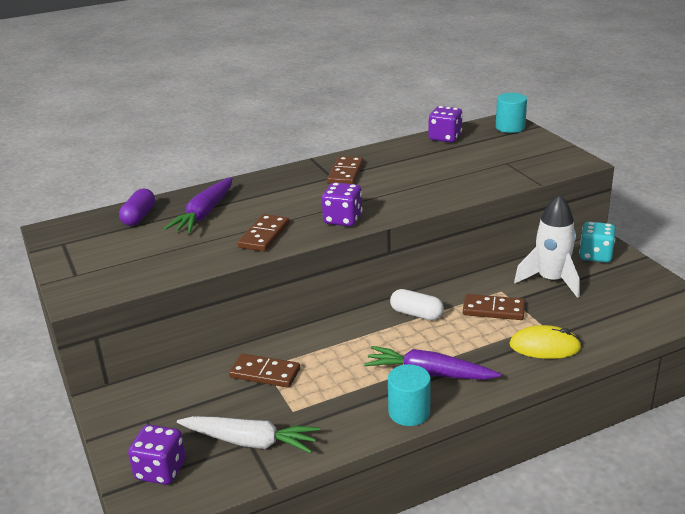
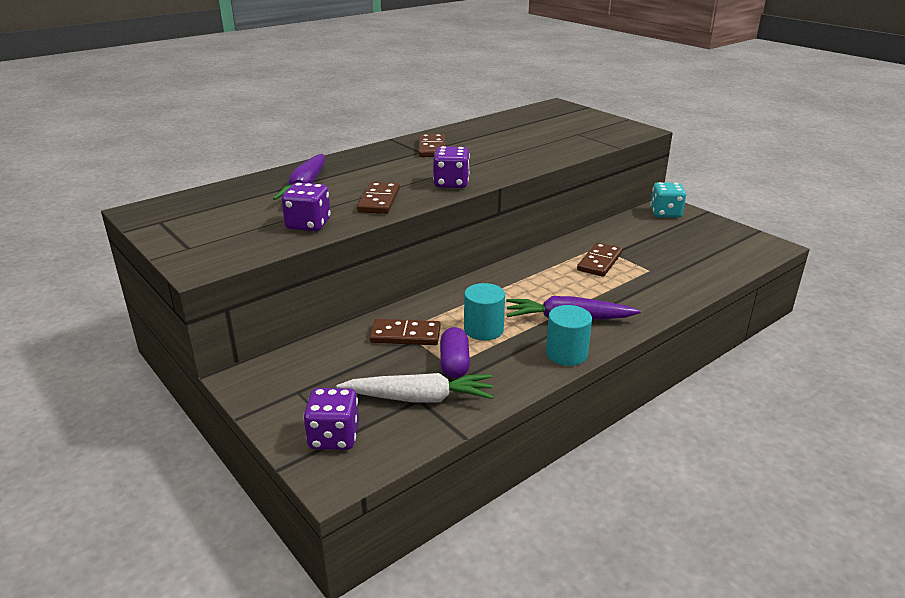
camera: 15 degrees left, 0 degrees up
(139, 217) = (235, 194): purple capsule -> purple capsule (454, 363)
(416, 314) = (530, 271): white capsule -> none
(445, 137) = (509, 118): purple dice -> purple dice (308, 224)
(493, 310) = (599, 262): brown domino -> brown domino turned 60 degrees counterclockwise
(510, 127) = (564, 108): turquoise cylinder -> turquoise cylinder (483, 330)
(544, 346) = (661, 287): yellow mouse -> none
(551, 280) = (638, 235): white rocket -> none

